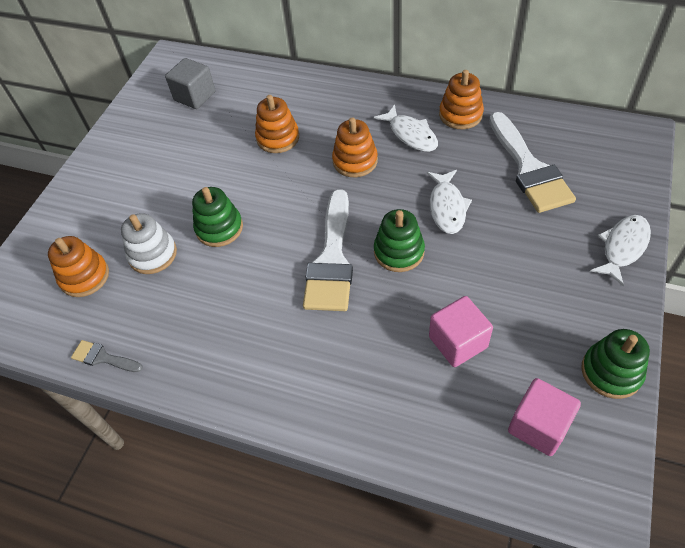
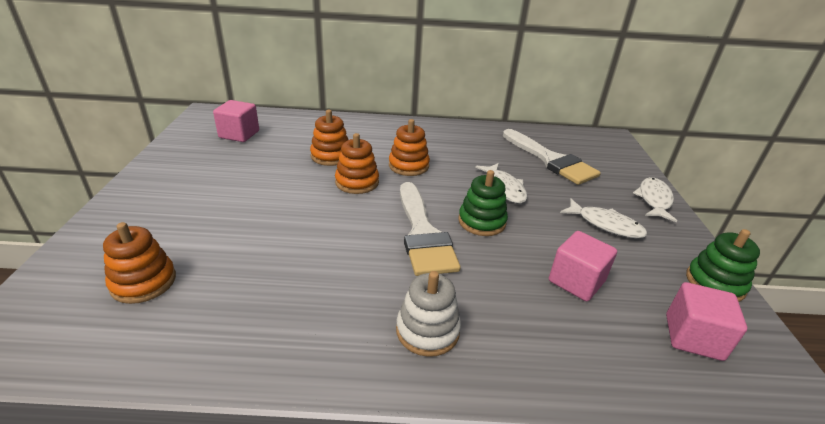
camera: 25 degrees left, 20 degrees down
(103, 358) = (185, 362): grey brush -> none
(153, 254) = (227, 252): white stacking toy -> white stacking toy (427, 330)
(195, 96) = (239, 134): grey cube -> pink cube
(219, 228) = (297, 223): green stacking toy -> none
(410, 134) = (446, 147): white fish -> white fish (605, 224)
(460, 114) = (479, 134): orange stacking toy -> orange stacking toy (357, 182)

